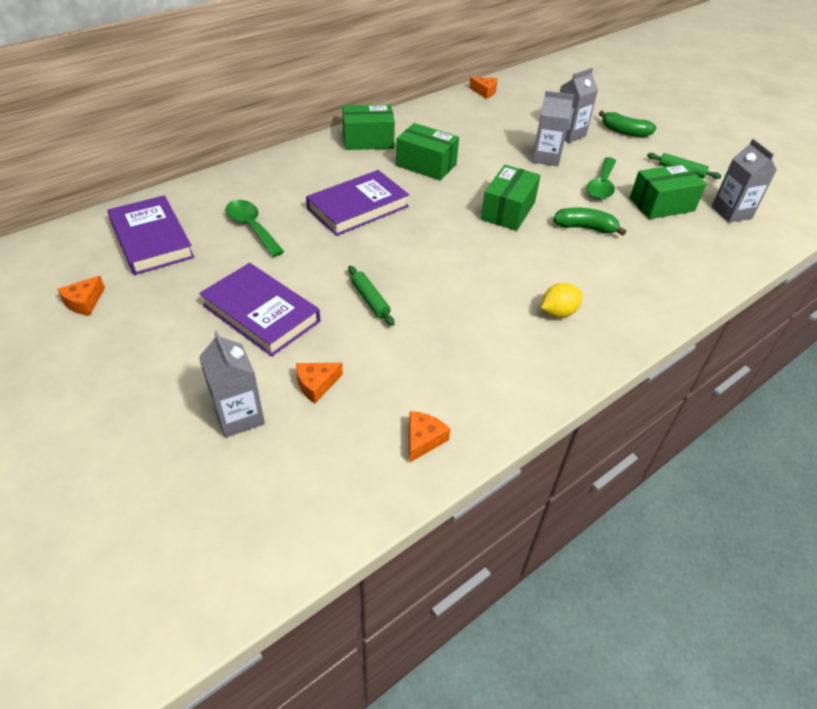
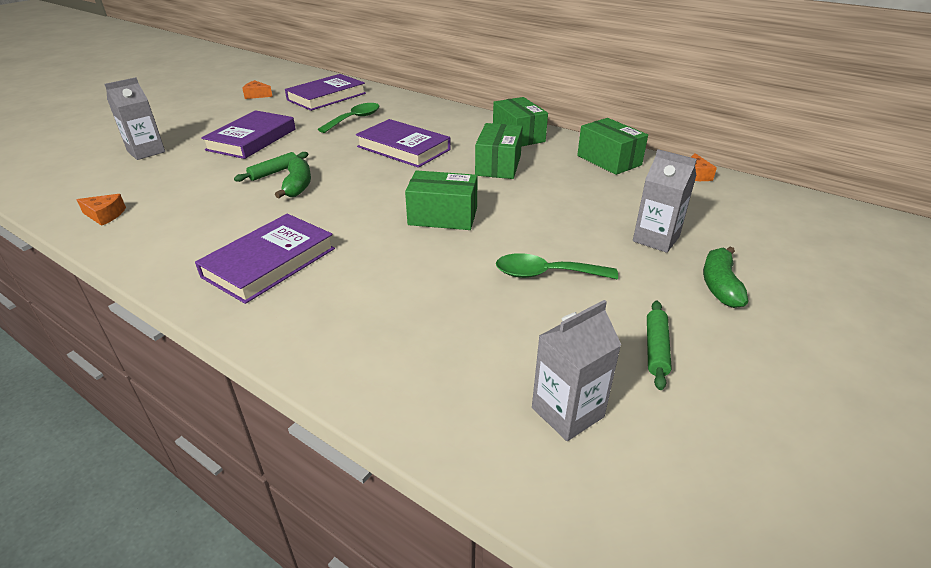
camera: 75 degrees right, 10 degrees down
(316, 384) = (173, 169): orange cheese -> none
(546, 157) = (578, 228): grey carton -> none
(558, 312) = (269, 262): yellow lemon -> purple book
(585, 228) = (437, 268): green banana -> green banana (298, 186)
(661, 204) = (535, 330): green box -> green box (609, 160)

